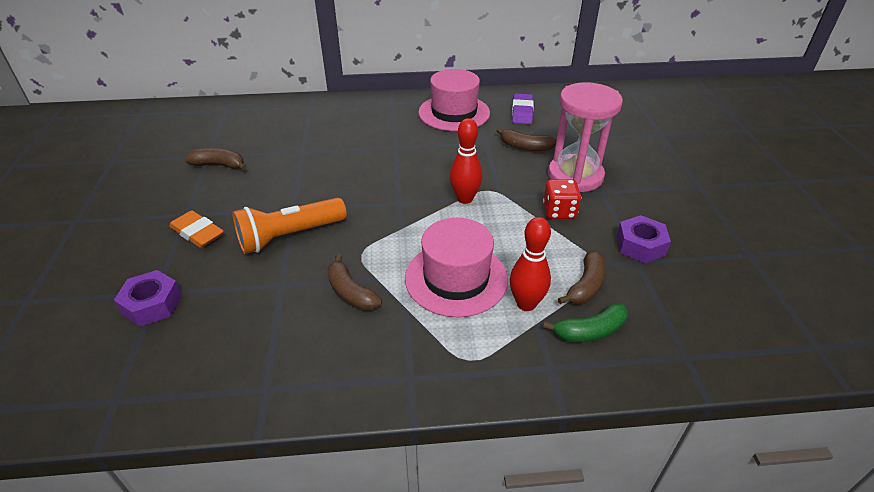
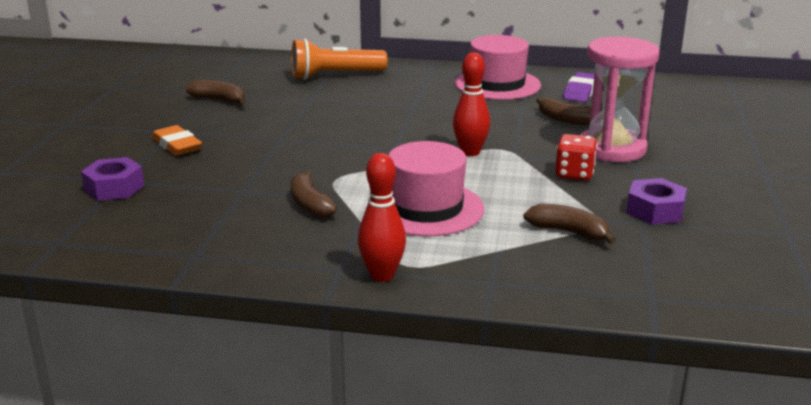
camera: 15 degrees right, 15 degrees down
(289, 236) = (267, 158): orange flashlight -> orange flashlight (335, 76)
(526, 304) = (492, 236): red bowling pin -> red bowling pin (382, 275)
(586, 286) = (569, 232): brown banana -> brown banana turned 105 degrees counterclockwise
(590, 331) = (552, 264): green banana -> none

